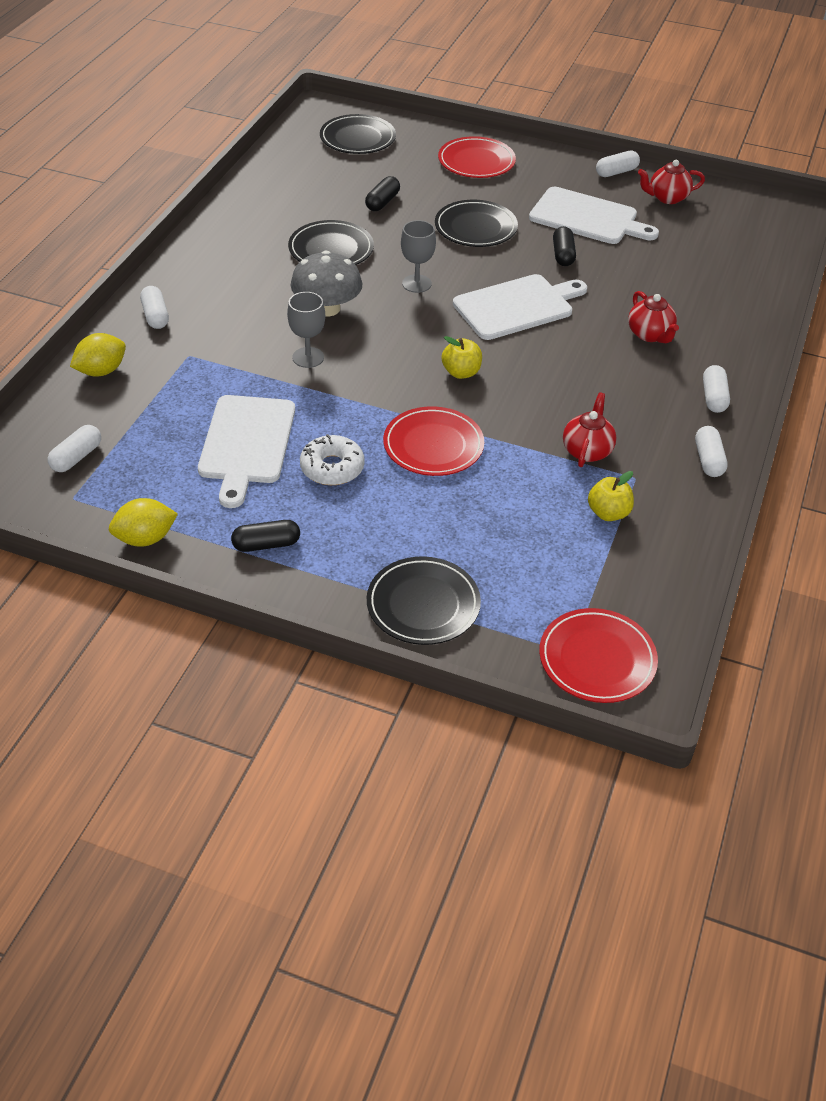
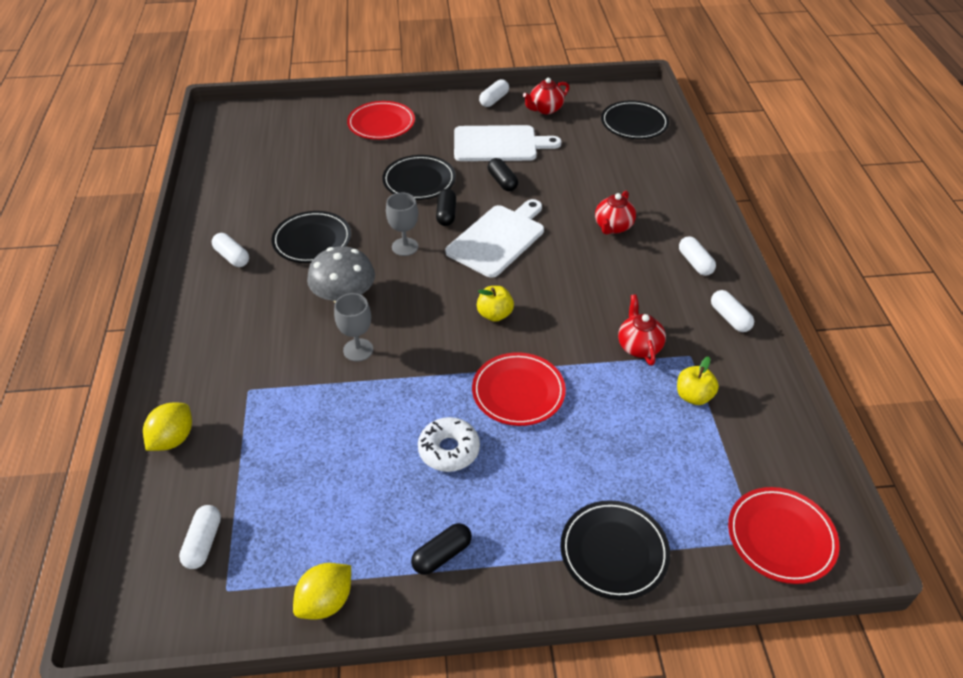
camera: 25 degrees left, 0 degrees up
(155, 316) = (192, 361): white capsule -> white capsule (232, 257)
(246, 444) = (358, 458): white cutting board -> none
(357, 138) = (270, 133): black plate -> black plate (634, 123)
(382, 202) = (328, 183): black capsule -> black capsule (446, 214)
(650, 334) = (613, 227): red teapot -> red teapot turned 75 degrees clockwise

